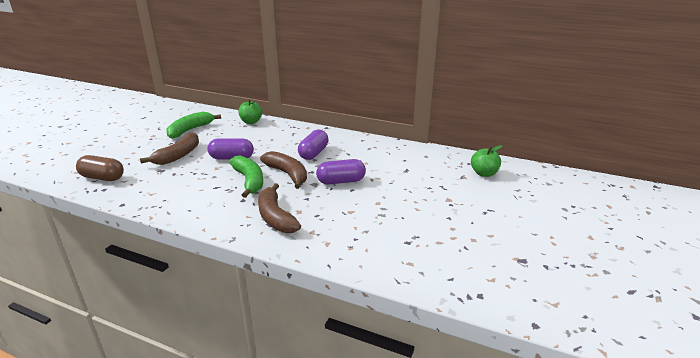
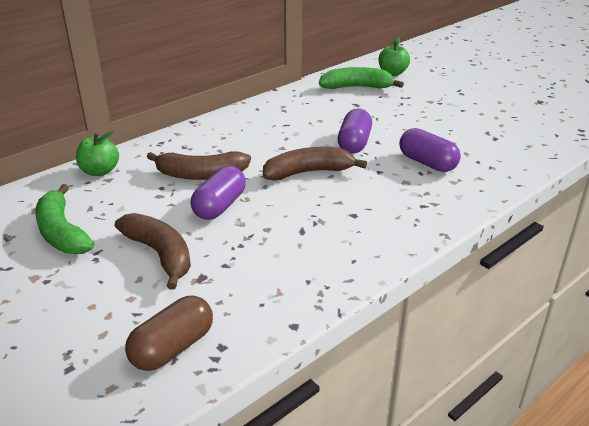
camera: 65 degrees left, 5 degrees up
(249, 181) = (305, 202): green banana -> green banana (357, 87)
(275, 217) = (410, 198): brown banana -> brown banana (200, 174)
(313, 153) = (265, 145): purple capsule -> purple capsule (427, 163)

